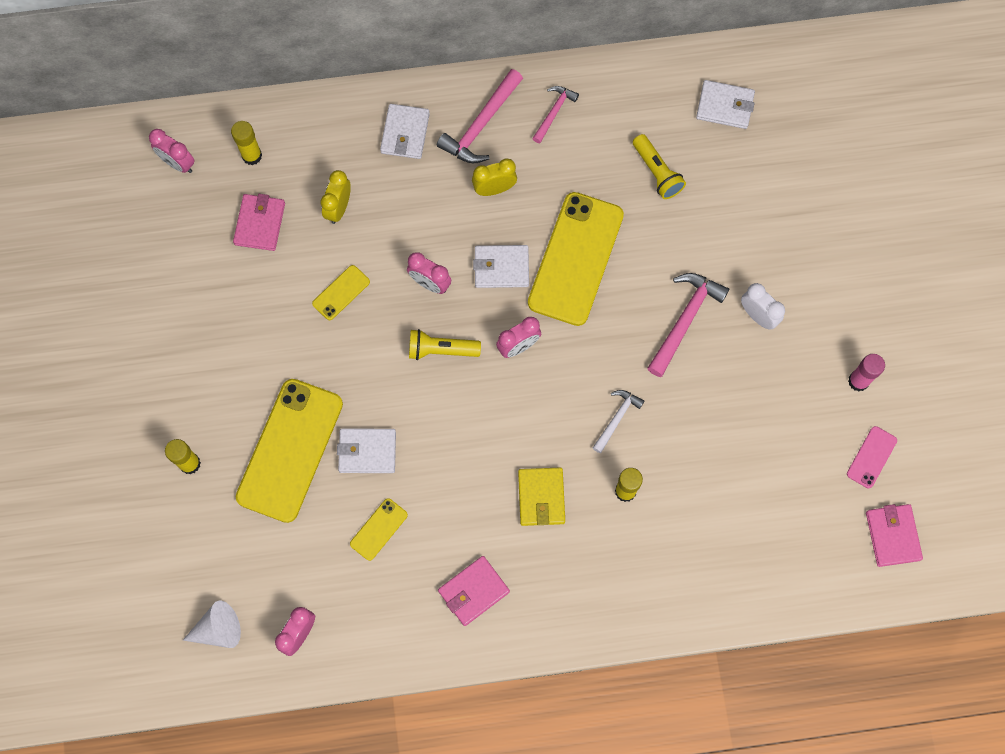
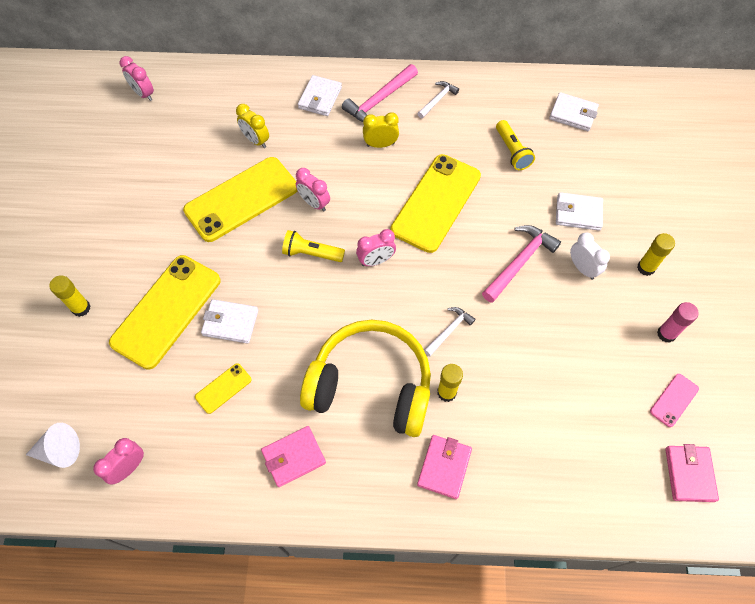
camera: 10 degrees right, 10 degrees down
(252, 156) = (200, 96): yellow glue stick -> yellow glue stick (646, 268)
(260, 224) = (192, 142): pink wallet -> pink wallet (444, 467)
(339, 208) = (256, 140): yellow clock -> yellow clock turned 75 degrees counterclockwise
(341, 293) = (241, 199): yellow phone -> yellow phone, size x2.28
(501, 268) = (374, 200): white wallet -> white wallet (578, 213)
(541, 497) = (371, 385): yellow wallet -> yellow headphones
(554, 112) = (438, 100): pink hammer -> white hammer

